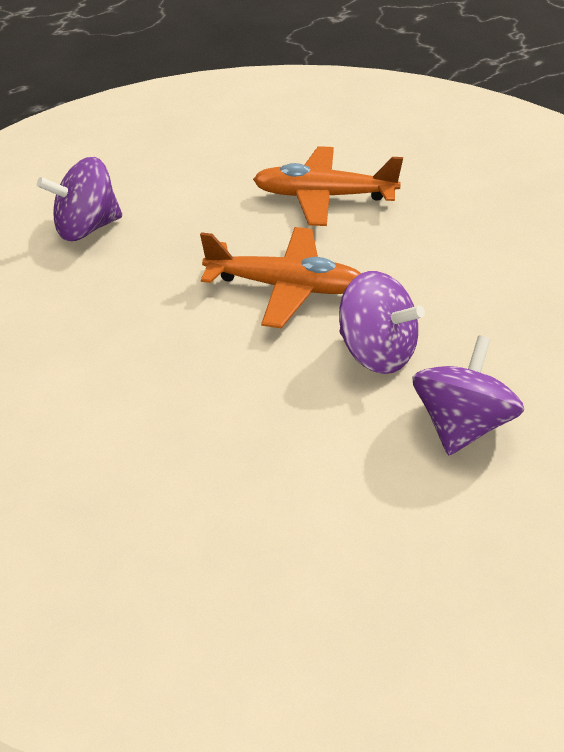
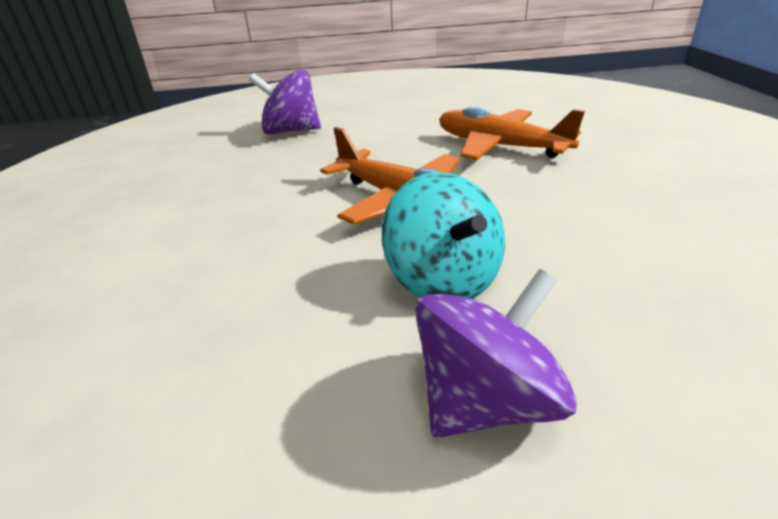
camera: 30 degrees right, 10 degrees down
(376, 351) = (443, 279): purple spinning top -> turquoise spinning top

